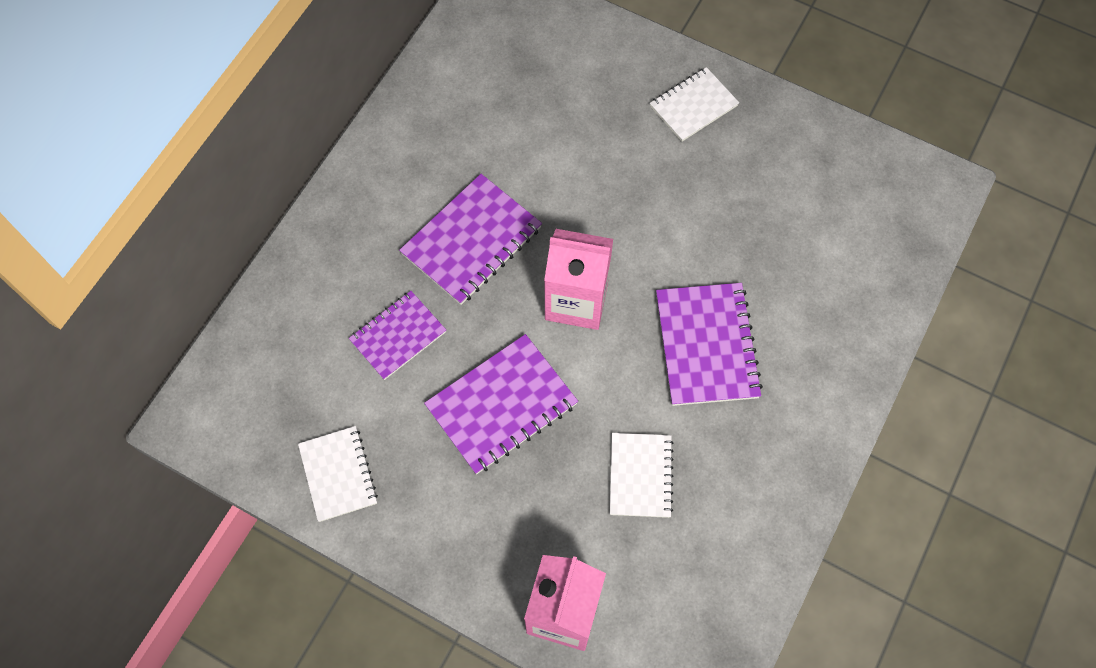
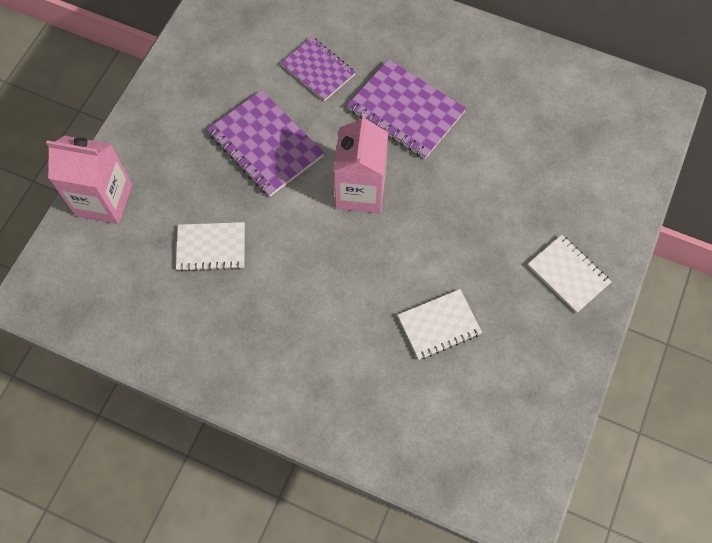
camera: 85 degrees right, 0 degrees up
(338, 474) = (207, 46): white notebook -> white notebook (439, 325)
(706, 345) = (328, 294): purple notebook -> none

